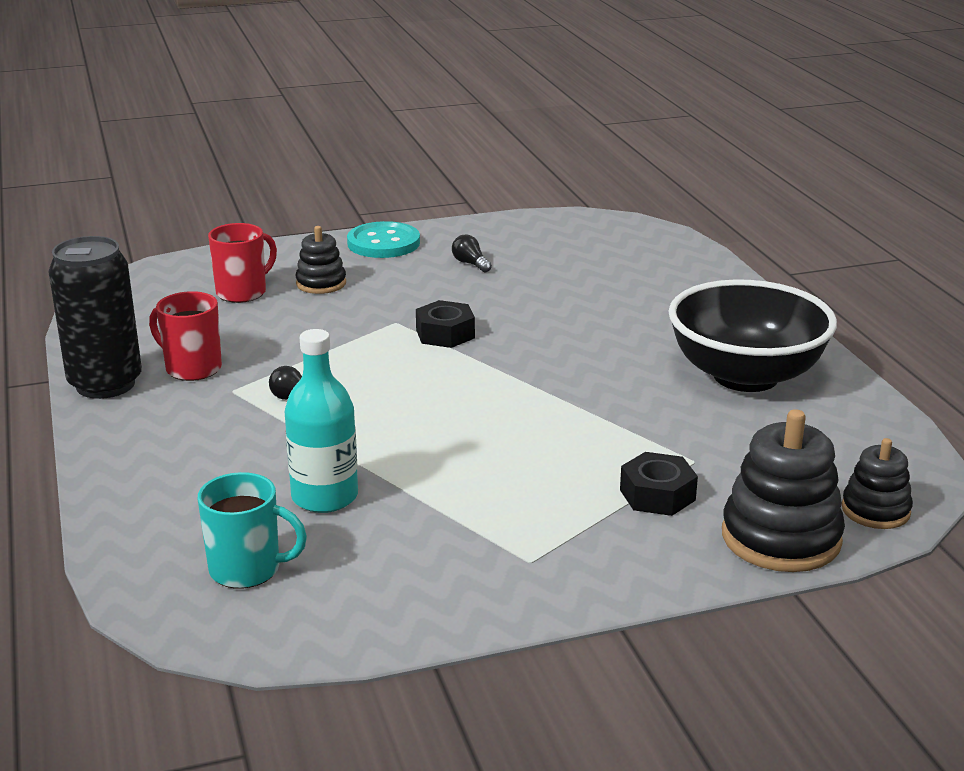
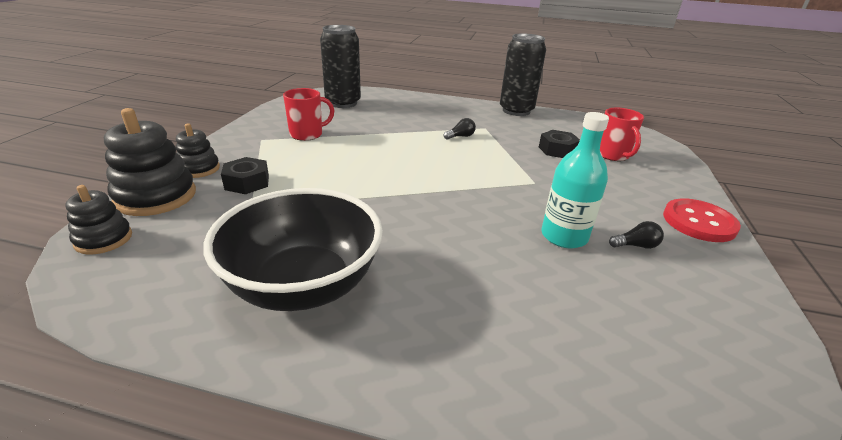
camera: 120 degrees right, 5 degrees up
(192, 368) = (517, 126): red mug -> red mug (307, 134)
(247, 570) = (343, 103): turquoise mug -> black can
(321, 283) = (617, 178): black stacking toy -> black stacking toy (199, 169)
(325, 497) = (368, 122): turquoise bottle -> turquoise bottle (564, 236)
(383, 243) = (699, 222): turquoise button -> red button
(445, 334) = (503, 192): black nut -> black nut (557, 150)

